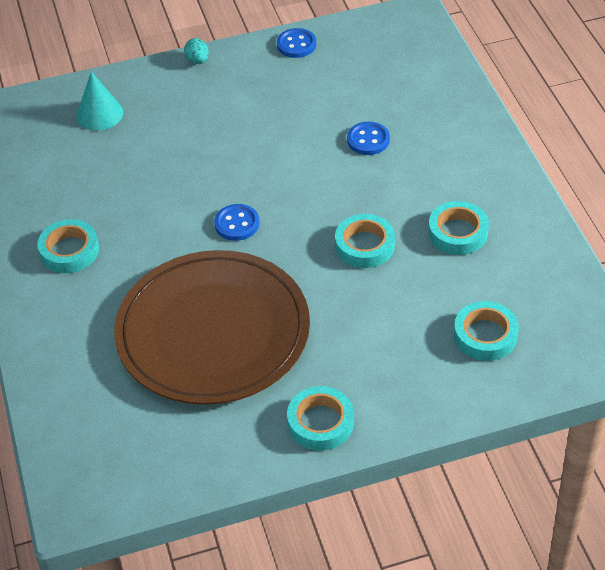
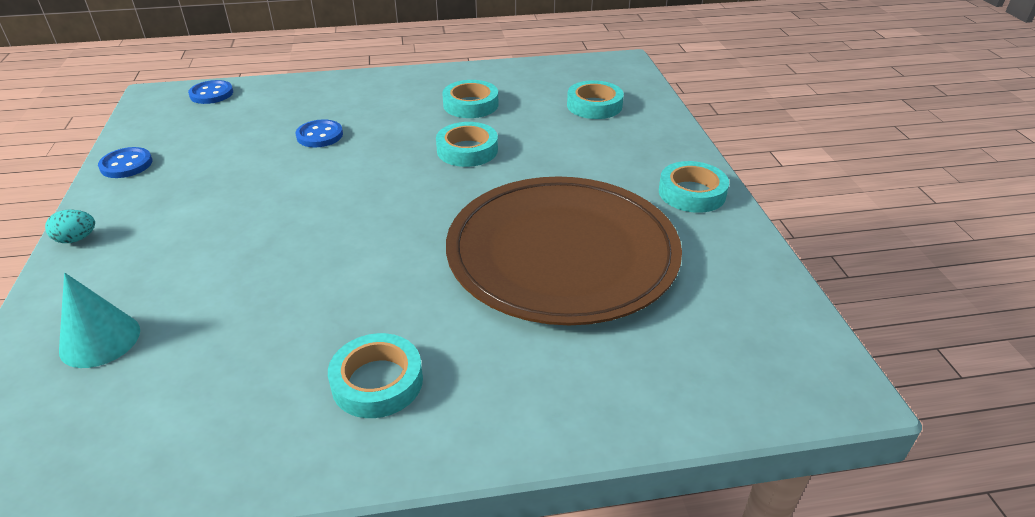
camera: 85 degrees left, 10 degrees down
(237, 224) = (398, 226): blue button -> blue button (211, 94)

